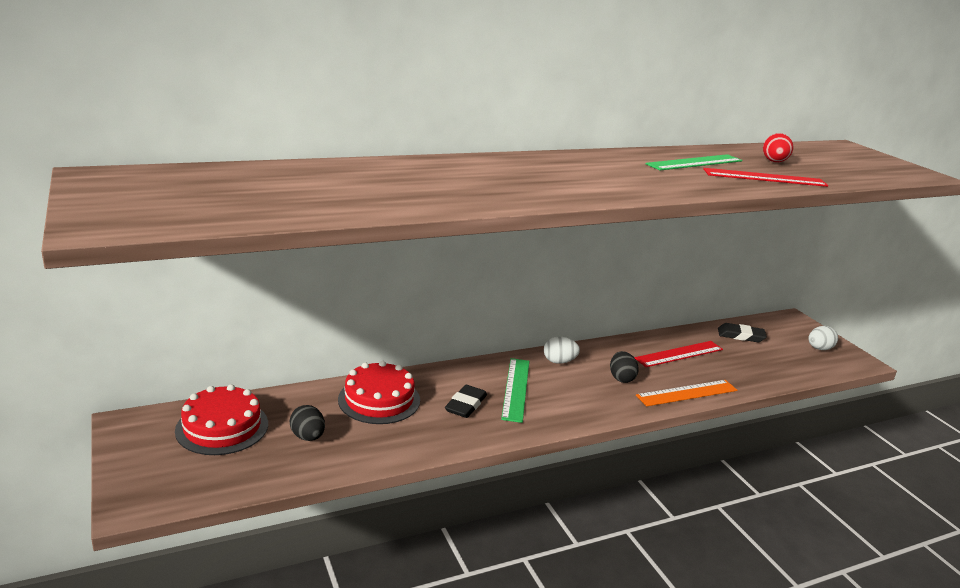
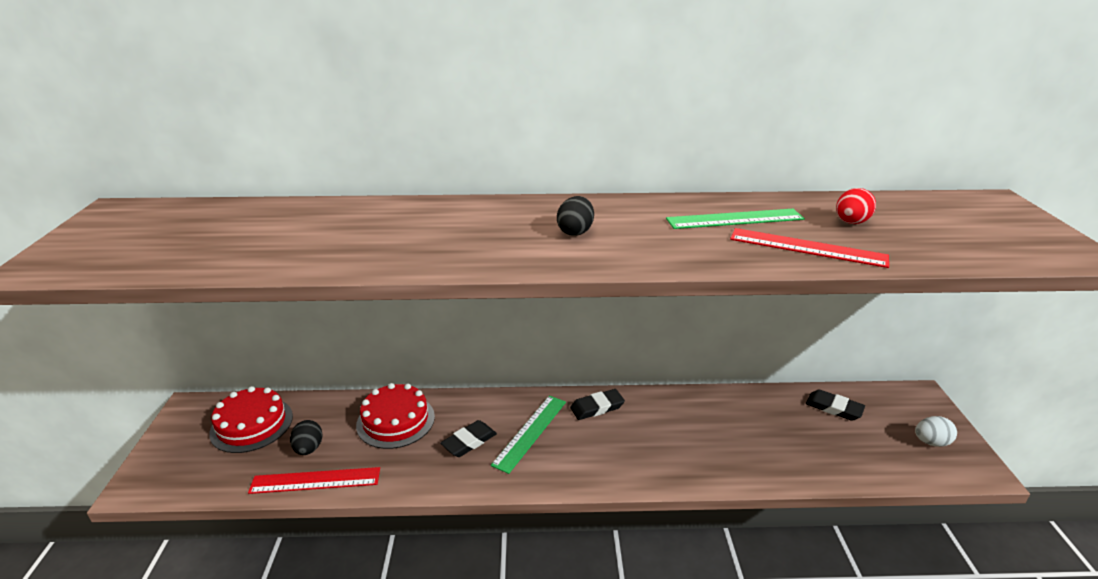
camera: 25 degrees right, 5 degrees up
(559, 361) = (597, 407): white egg -> black eraser
(621, 378) = (650, 439): black egg -> black egg (575, 232)
(679, 354) = (739, 420): red ruler -> red ruler (315, 480)
(687, 393) = (715, 472): orange ruler -> none

